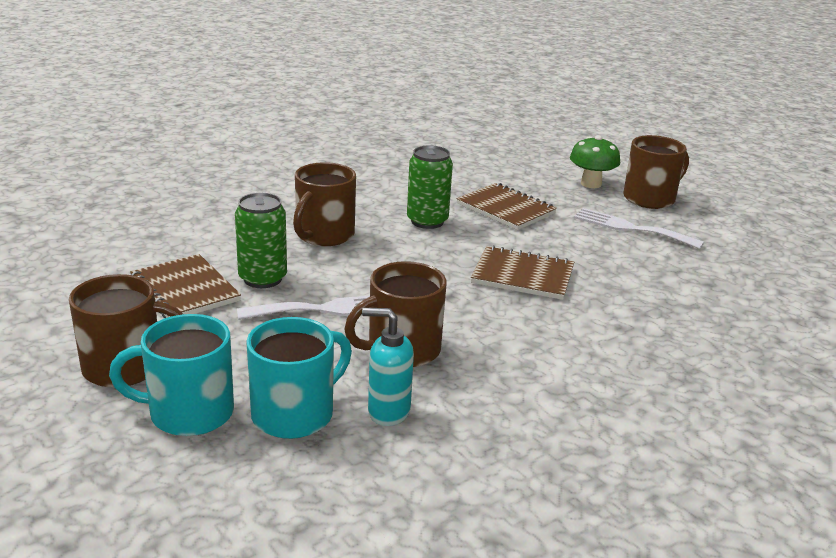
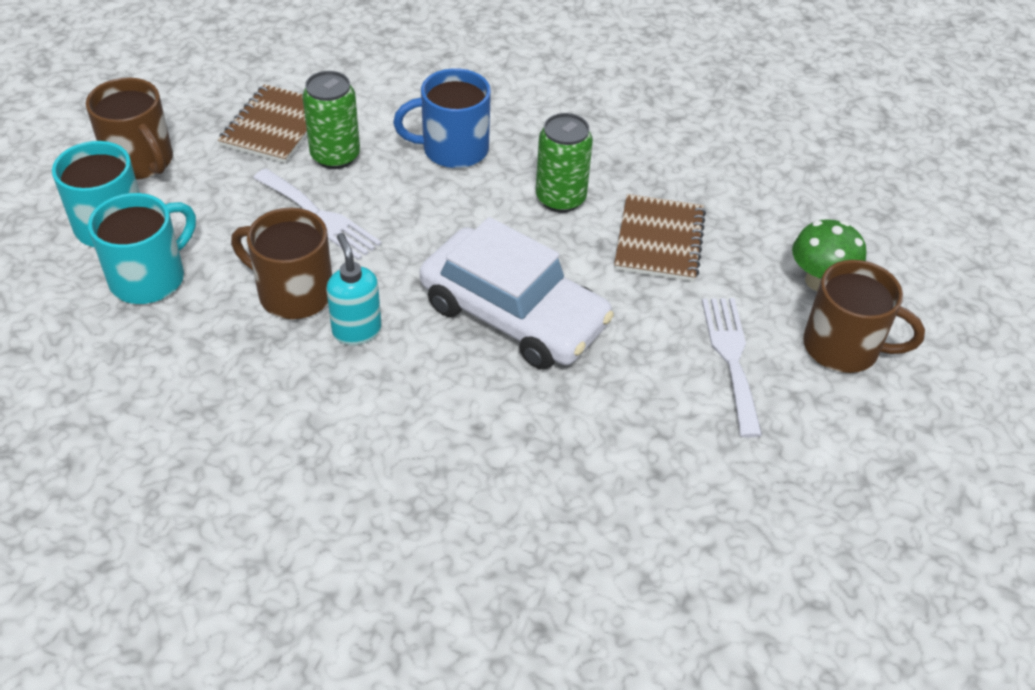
camera: 55 degrees right, 20 degrees up
(295, 414) = (150, 278): turquoise mug -> turquoise mug turned 60 degrees counterclockwise
(324, 235) = (453, 149): brown mug -> blue mug
(388, 411) = (193, 327): turquoise soap dispenser -> turquoise soap dispenser (356, 331)
(522, 276) = (514, 314): brown notebook -> white car

